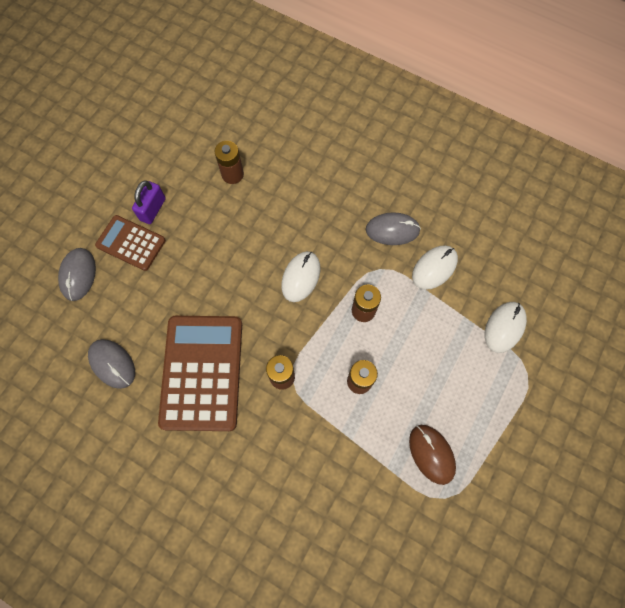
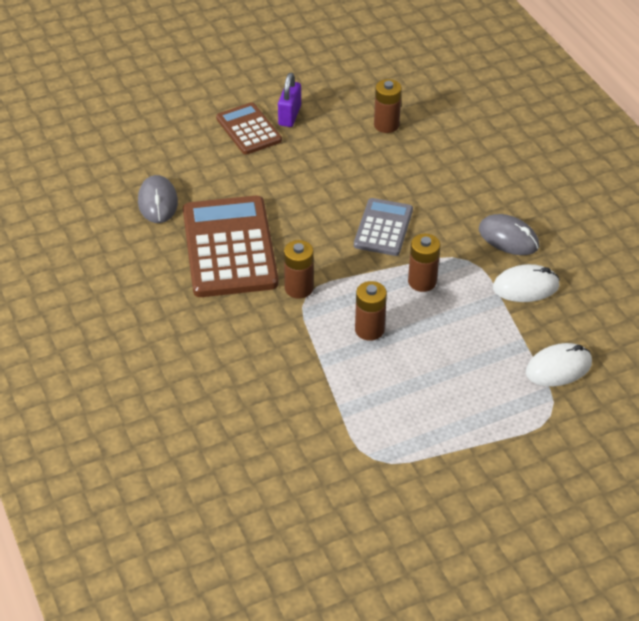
camera: 35 degrees right, 25 degrees down
(78, 275) = (183, 129): grey mouse -> none
(153, 209) = (289, 116): purple padlock -> purple padlock turned 45 degrees counterclockwise
(202, 372) = (229, 247): brown calculator -> brown calculator turned 45 degrees counterclockwise
(301, 277) = (383, 228): white mouse -> grey calculator
(431, 454) = (391, 419): brown mouse -> none

